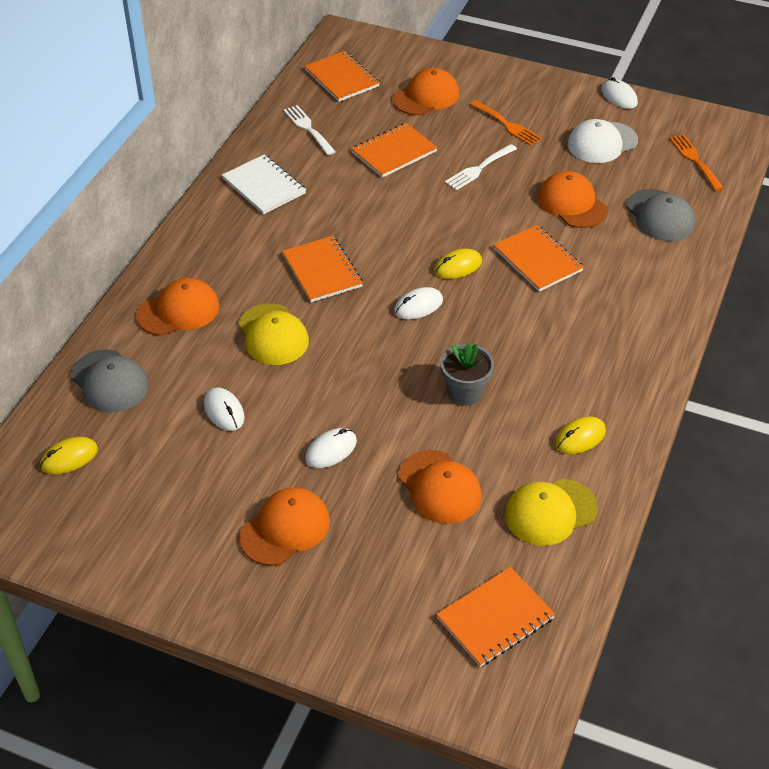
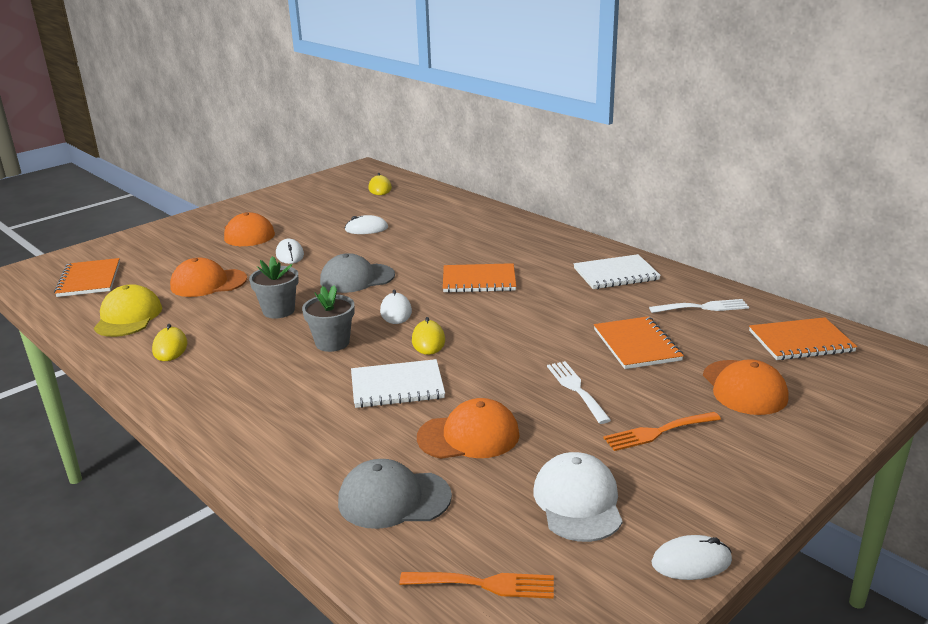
camera: 115 degrees right, 20 degrees down
(109, 381) = (432, 202): grey cap -> grey cap (357, 278)
(178, 311) = (481, 227): orange cap -> none
(273, 335) = (423, 252): yellow cap -> none
(499, 325) = (332, 343): none -> grey flower pot
(537, 260) = (397, 386): orange notebook -> white notebook

